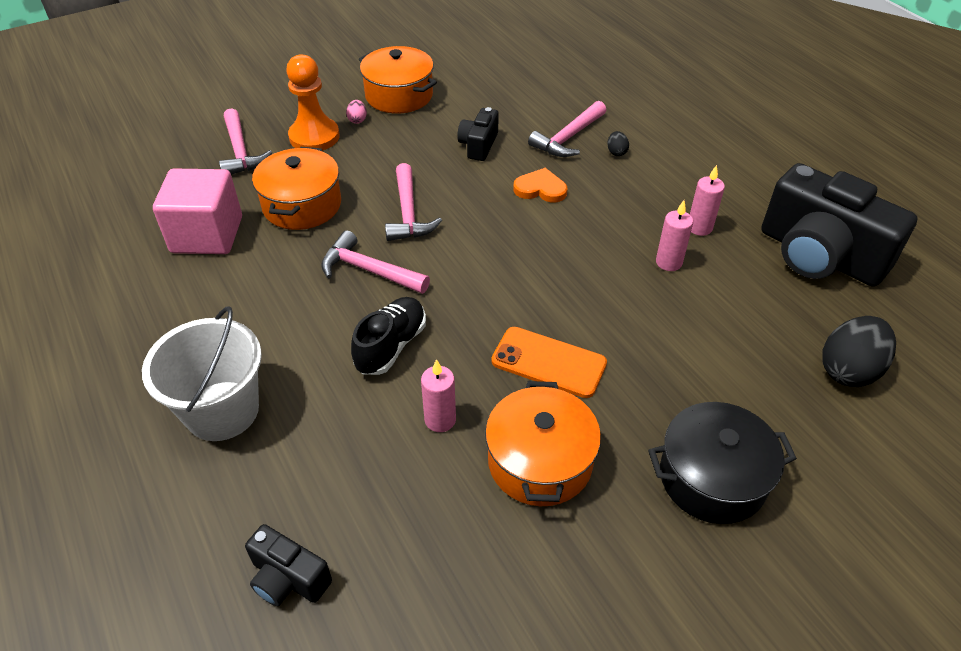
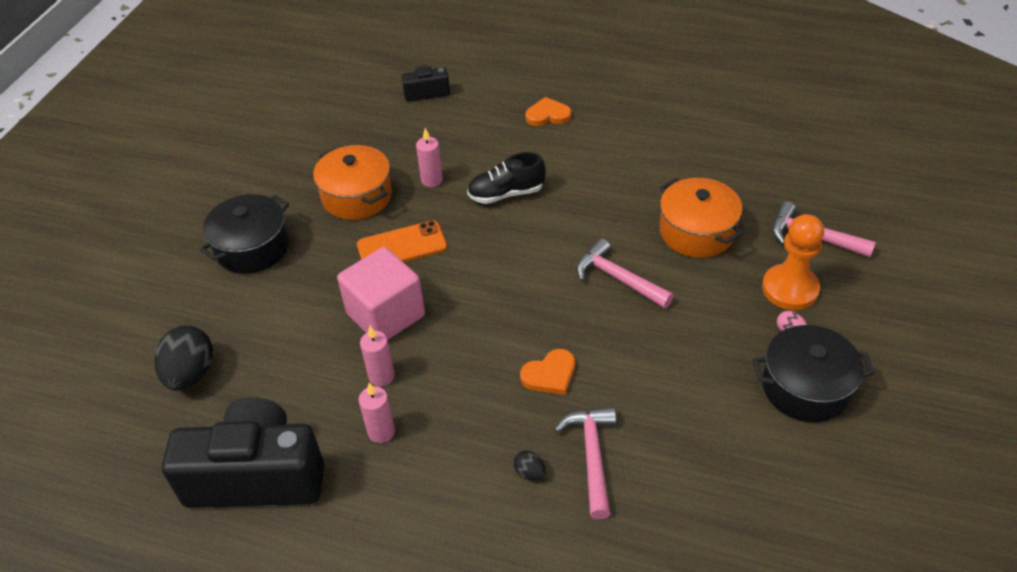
camera: 140 degrees right, 0 degrees up
(207, 235) = (715, 174): pink cube -> pink cube (386, 314)
(222, 411) = (548, 115): white bucket -> orange heart
(369, 270) = (582, 223): pink hammer -> none
(391, 346) = (506, 194): black shoe -> black shoe turned 90 degrees clockwise
(399, 95) = (805, 387): orange pot -> black pot
(478, 145) = (656, 383): black camera -> none

